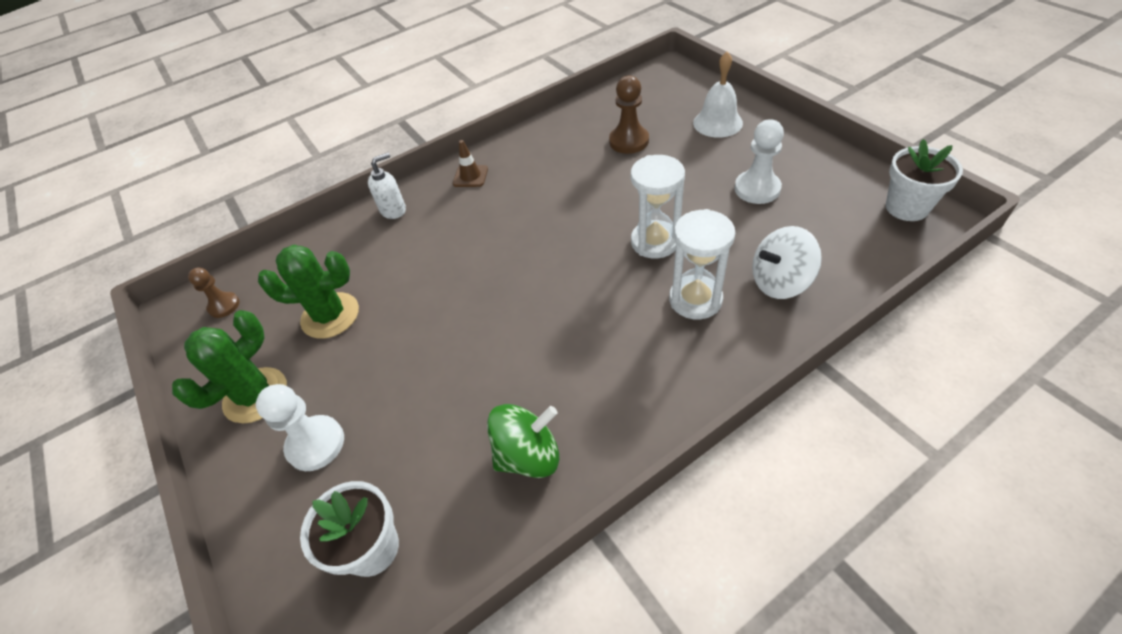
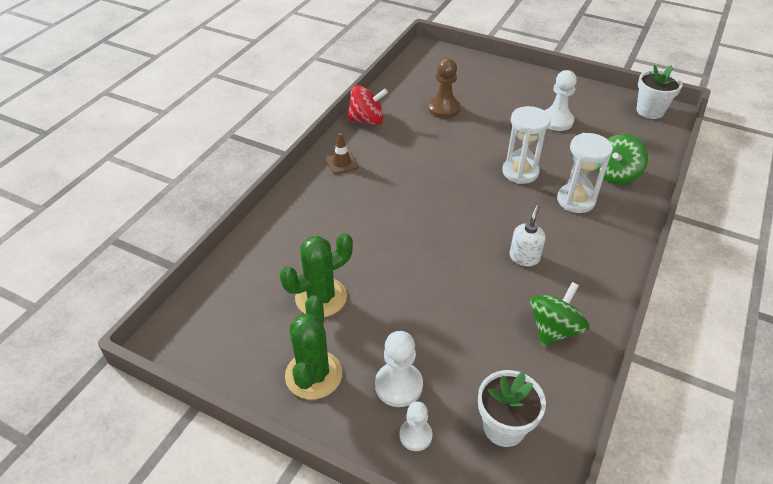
camera: 35 degrees left, 5 degrees down
(224, 306) = (212, 324): brown pawn -> none
(283, 509) = (415, 435): none -> white pawn
(393, 210) = (298, 205): white soap dispenser -> white soap dispenser (524, 257)
(535, 135) = (367, 120): none -> red spinning top
(717, 123) = (495, 82): white bell -> none
(780, 282) = (615, 174): white spinning top -> green spinning top

